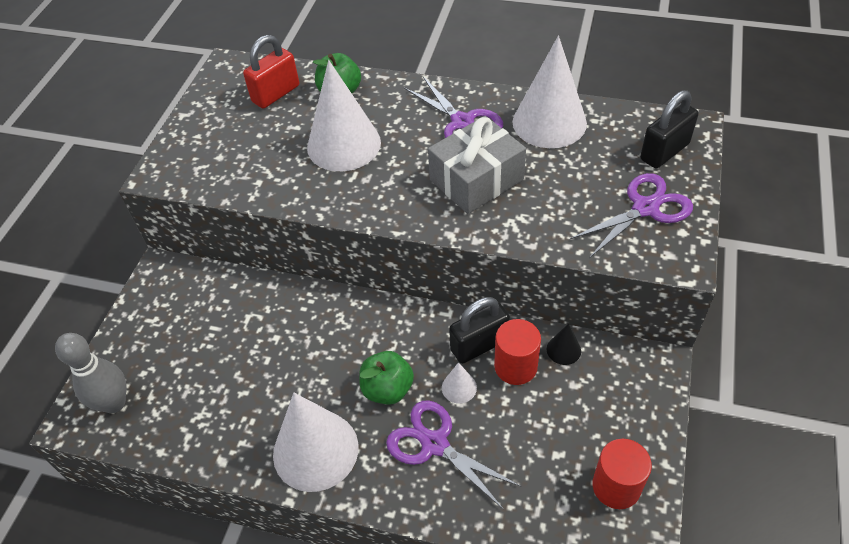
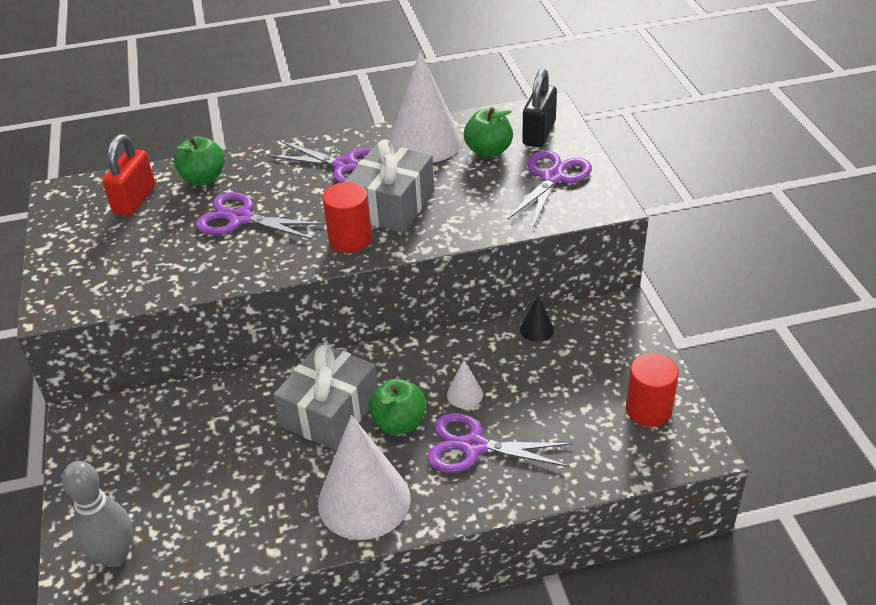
camera: 30 degrees left, 10 degrees down
(340, 350) = (330, 411): none -> grey gift
(344, 144) = (240, 219): white cone -> purple scissors
(479, 345) = (460, 355): black padlock -> none
(515, 366) = (504, 358): red cylinder -> red cylinder (350, 239)
(602, 154) = (488, 151): none -> green apple

